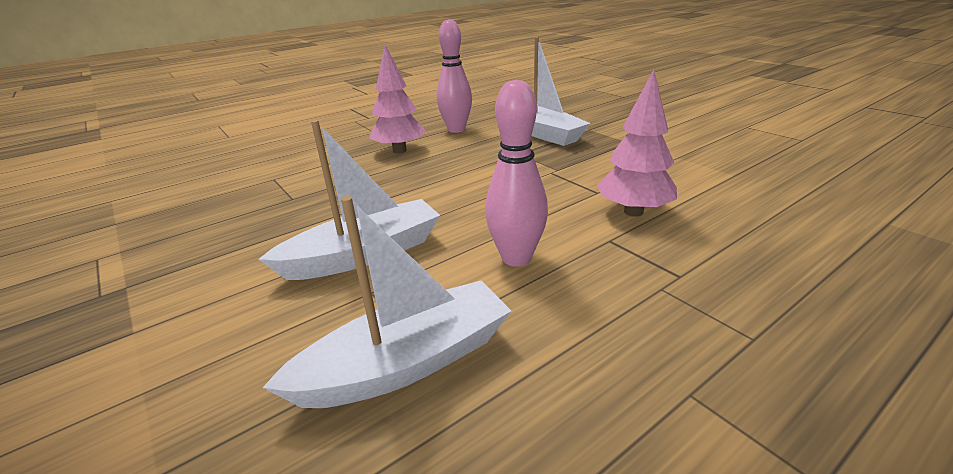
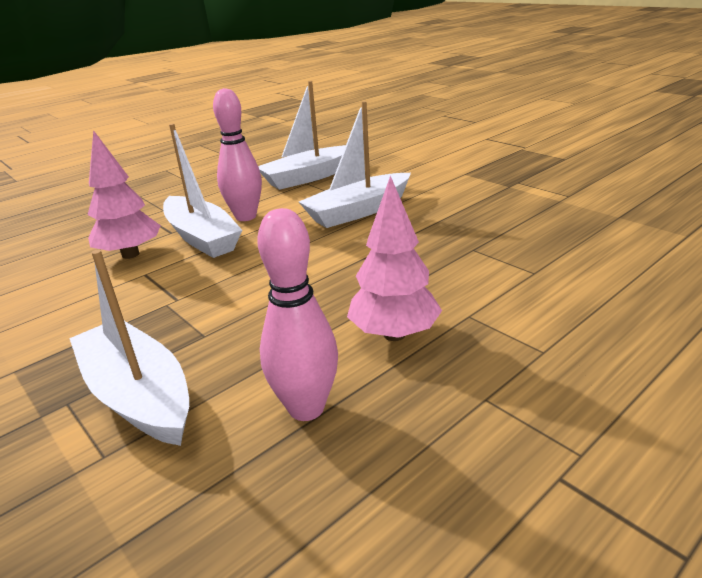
camera: 175 degrees right, 0 degrees up
(562, 228) = (202, 238): none -> white boat

